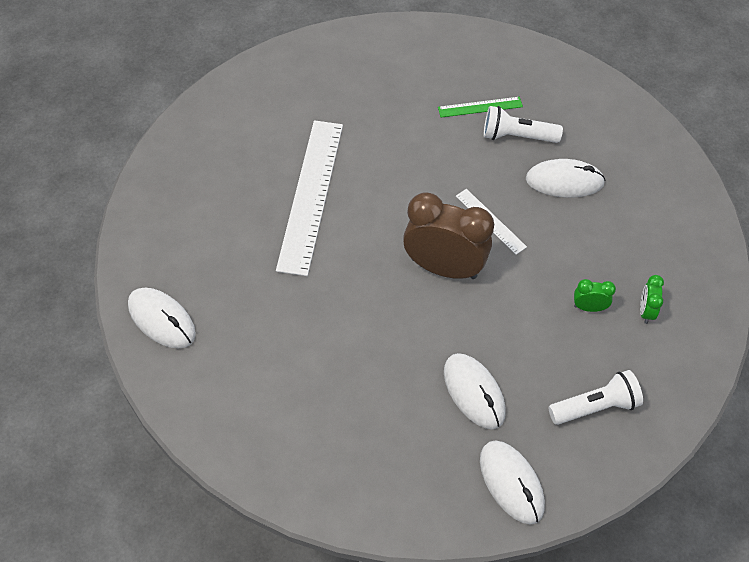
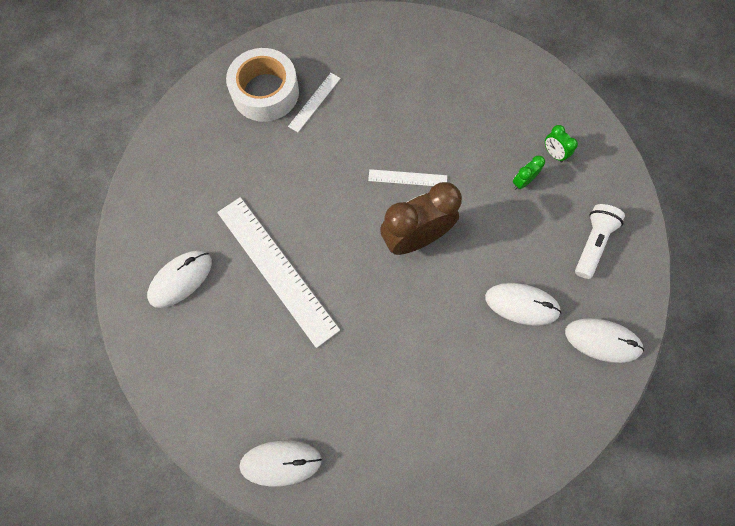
camera: 45 degrees left, 15 degrees up
(449, 70) = (265, 92): none -> white tape
(480, 107) = (314, 102): green ruler -> white ruler
(517, 136) = (359, 102): white flashlight -> none
(564, 181) = (420, 108): white mouse -> white mouse (181, 279)

